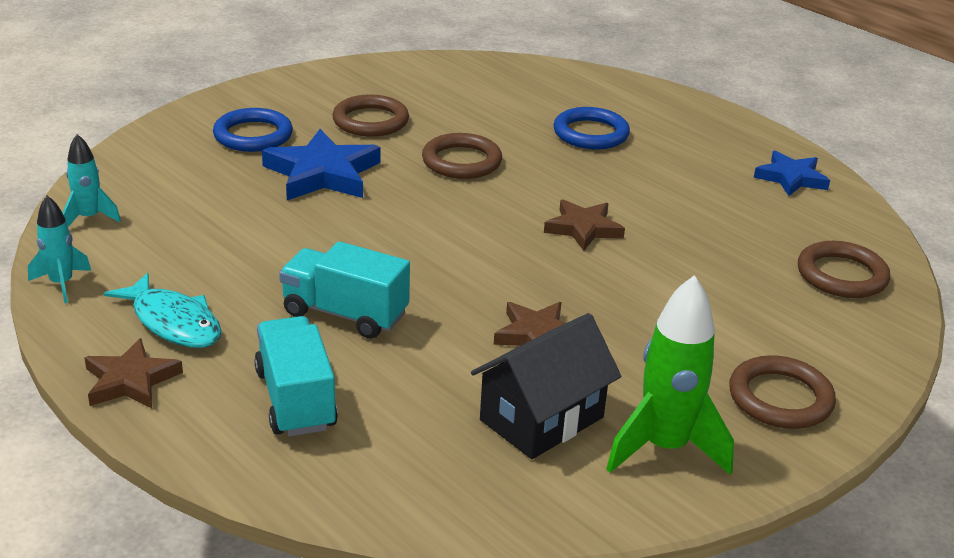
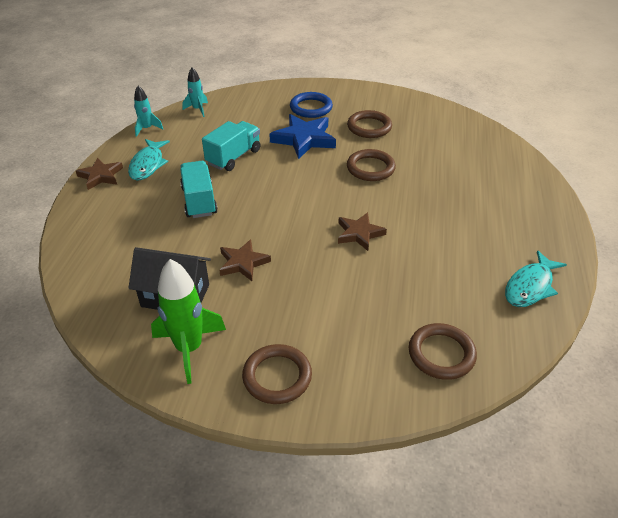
camera: 55 degrees right, 10 degrees up
(296, 399) = (125, 220): turquoise truck -> turquoise truck (234, 157)
(591, 133) = (462, 192): blue ring -> none
(791, 178) = (530, 286): blue star -> turquoise fish

